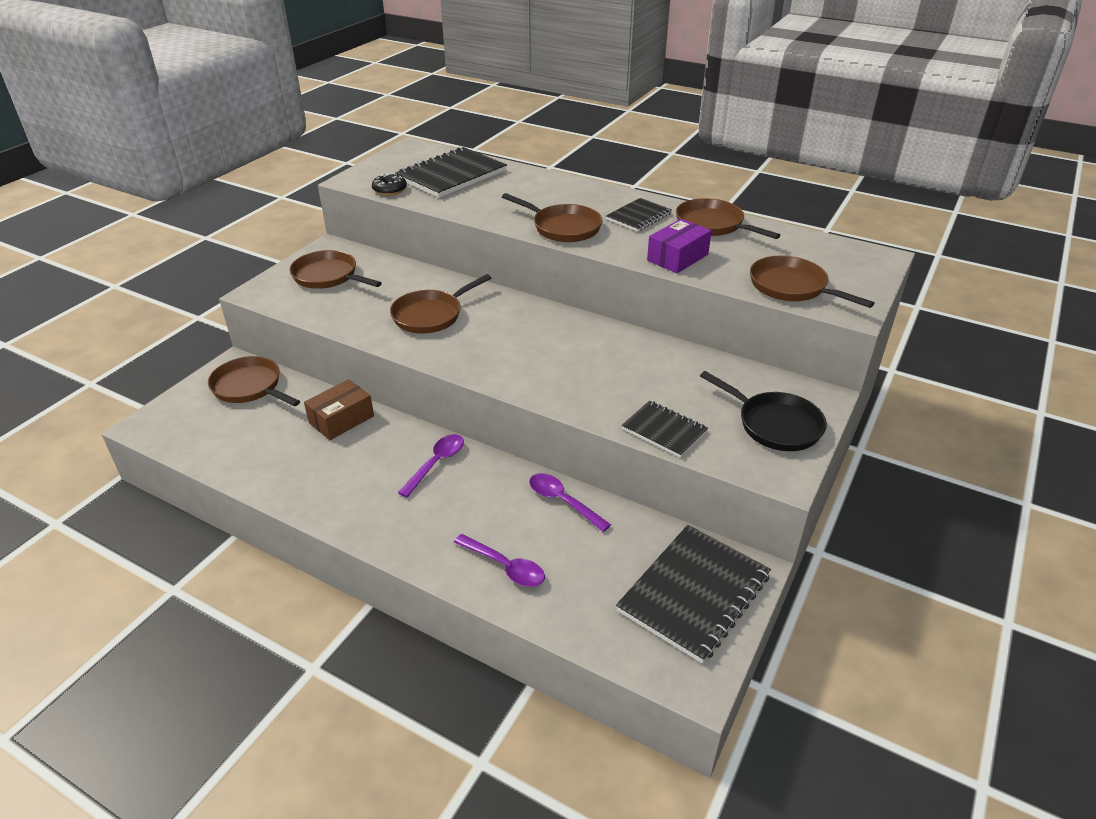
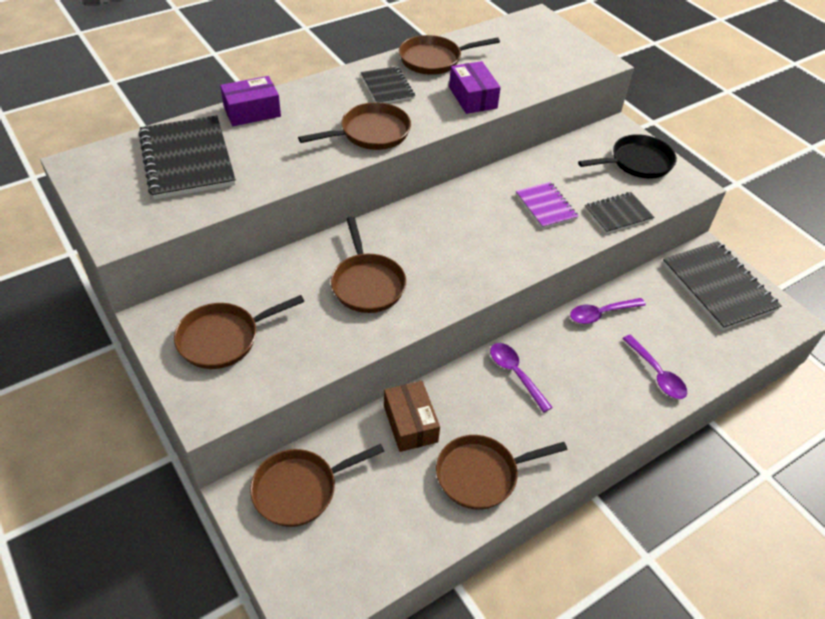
camera: 65 degrees left, 10 degrees up
(389, 190) = (176, 213): black donut -> none
(505, 567) = (657, 374): purple spoon -> purple spoon turned 90 degrees clockwise
(534, 178) = (252, 111): none -> purple box
(625, 380) = (546, 206): none -> purple notebook
(792, 287) = (554, 69): brown pan -> brown pan (482, 474)

